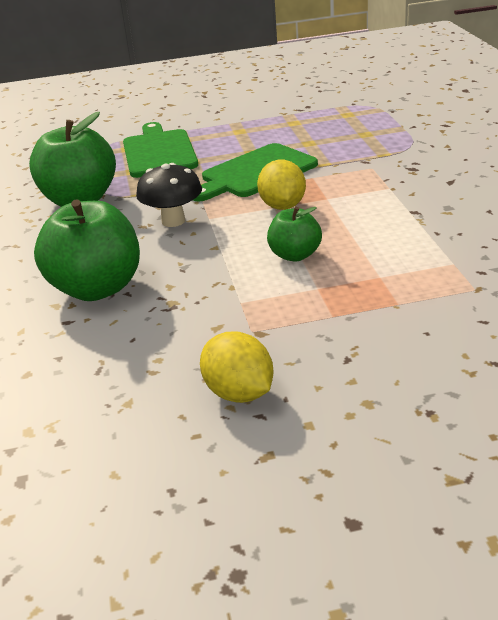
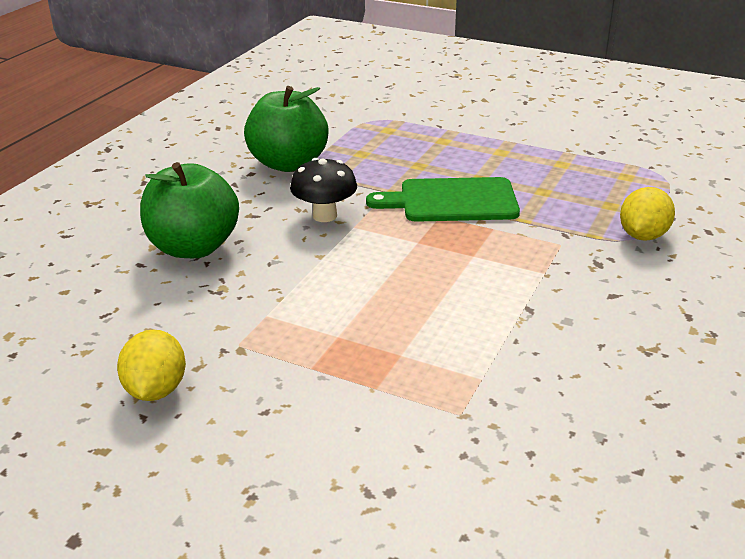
camera: 35 degrees right, 0 degrees up
(159, 152) = (407, 144): green cutting board -> none
(282, 206) = (425, 245): yellow lemon -> yellow lemon (643, 236)
(295, 255) = (366, 296): green apple -> none

